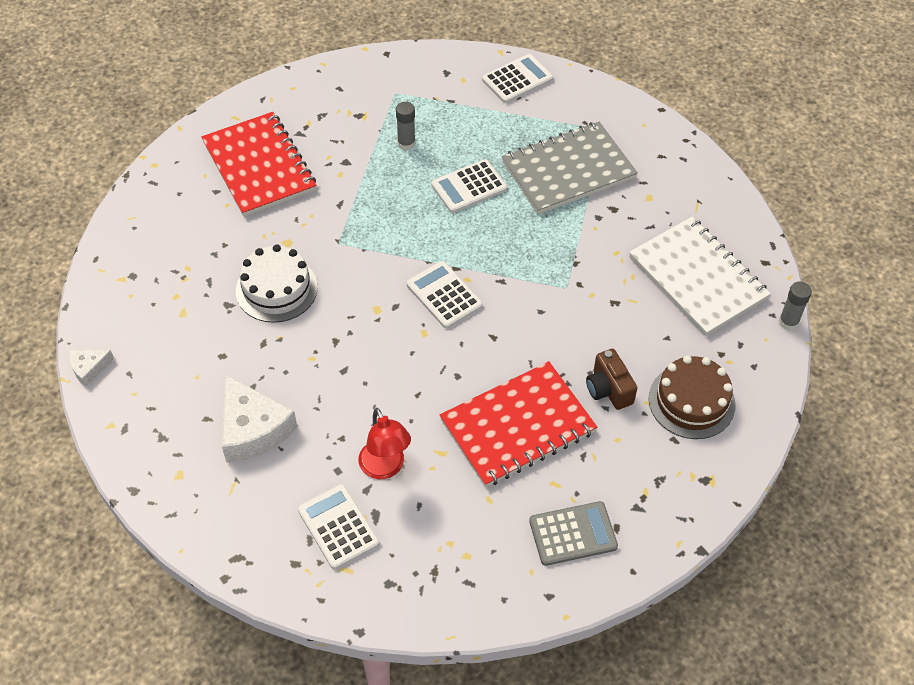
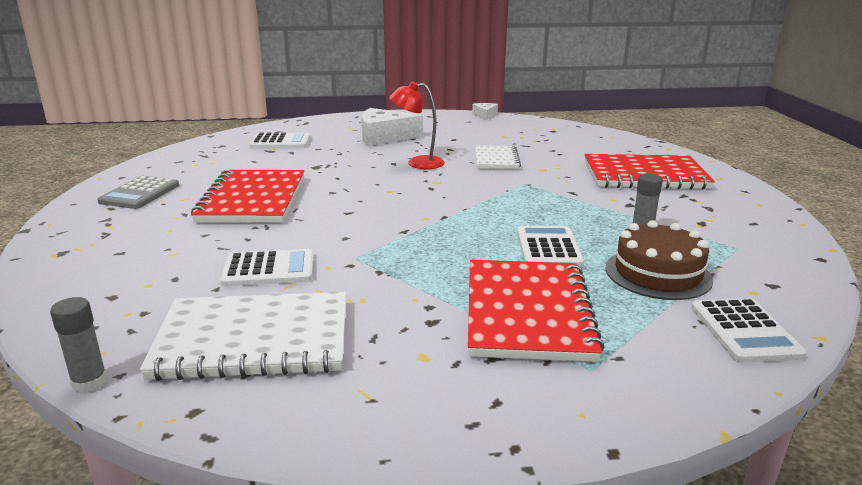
camera: 120 degrees right, 30 degrees down
(276, 289) = (496, 159): white cake -> white notebook
(385, 468) = (296, 158): red lamp -> red lamp (418, 163)
(444, 295) = (418, 205): white calculator -> white calculator (269, 269)
(568, 170) = (527, 312): grey notebook -> red notebook
(608, 389) = (218, 241): brown camera -> none
(691, 401) = (132, 274): brown cake -> brown cake (658, 273)

